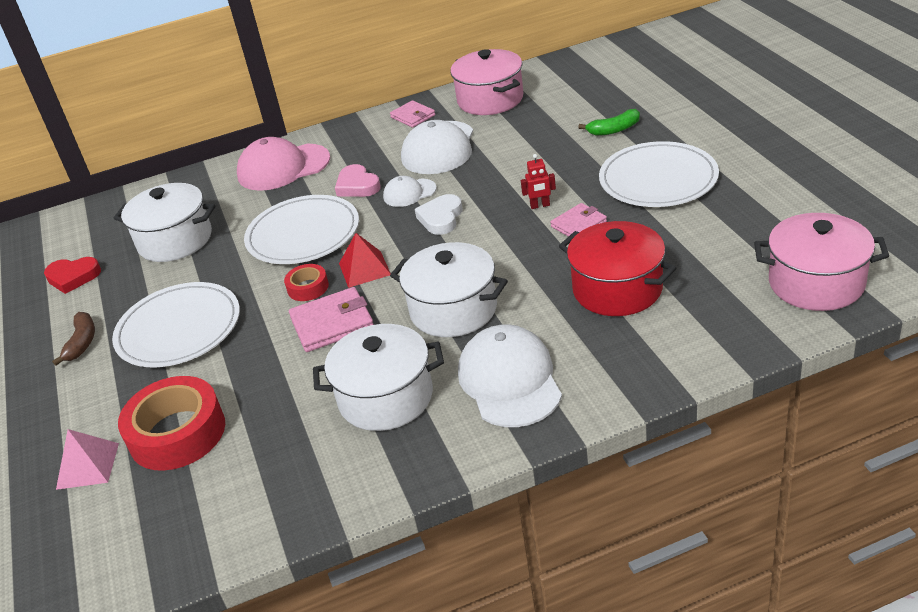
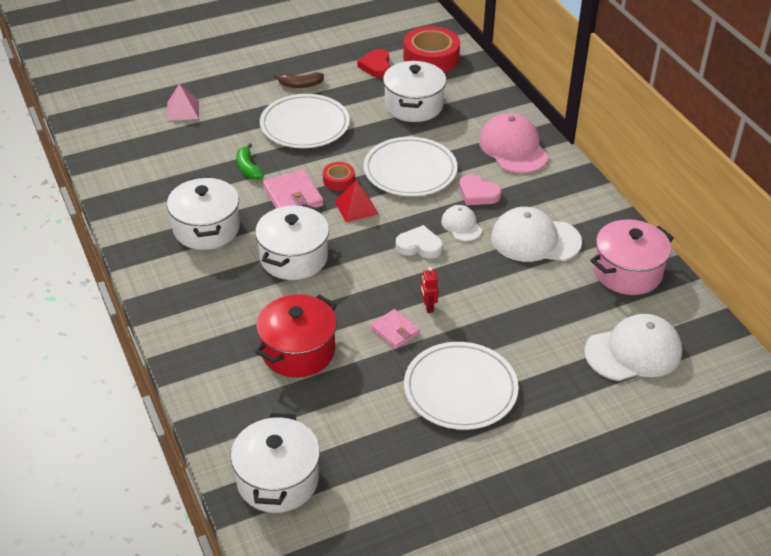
camera: 80 degrees right, 5 degrees up
(177, 433) = (200, 141): red tape -> red tape (431, 57)
(357, 186) = (477, 194): pink heart -> pink heart turned 105 degrees counterclockwise
(413, 116) = (597, 220): pink wallet -> none
(509, 380) = (206, 289): white cap -> white cap (633, 352)
(614, 130) = (558, 362): green banana -> green banana (248, 168)
(816, 283) = (278, 480): pink pot -> white pot

